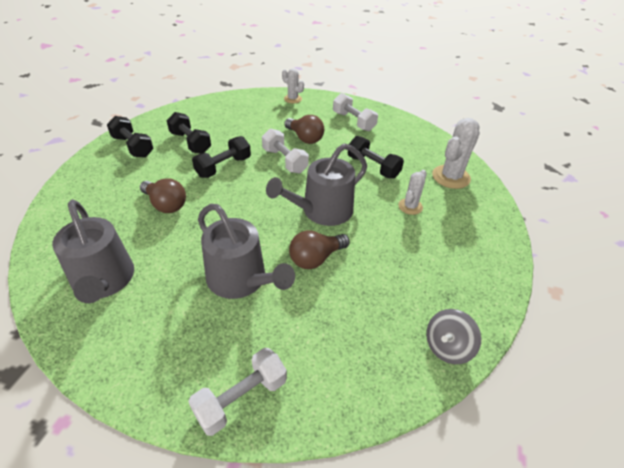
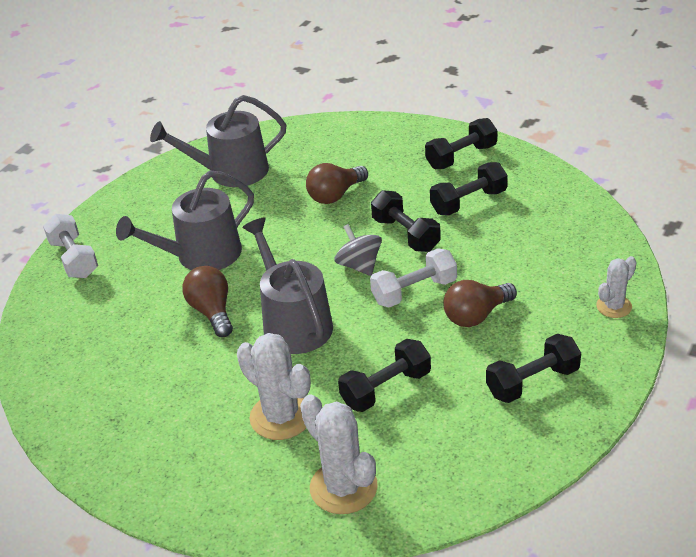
camera: 105 degrees right, 5 degrees down
(353, 121) = (532, 382): white dumbbell -> black dumbbell
(410, 206) = (281, 416): white cactus -> white cactus, size x1.68
(447, 347) = (54, 402): grey spinning top -> grey spinning top (359, 265)

